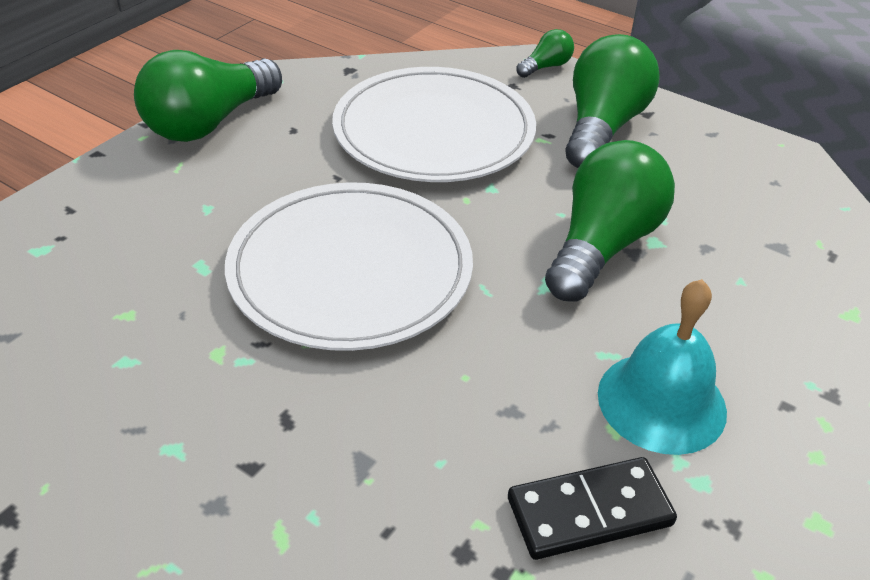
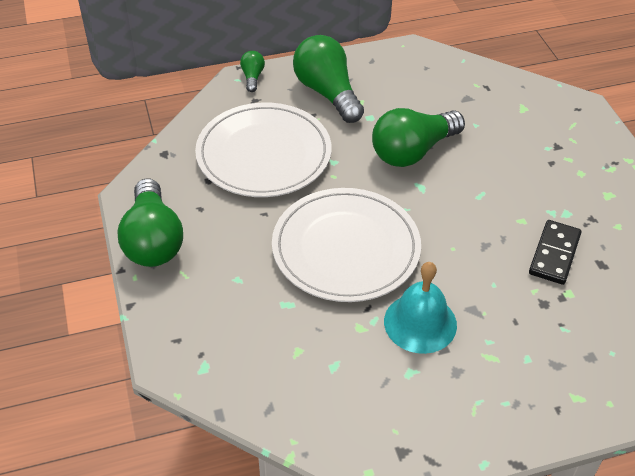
camera: 50 degrees left, 5 degrees up
(602, 245) = (413, 151): green light bulb -> green light bulb turned 105 degrees counterclockwise
(661, 401) = (519, 196): turquoise bell -> turquoise bell (420, 323)

